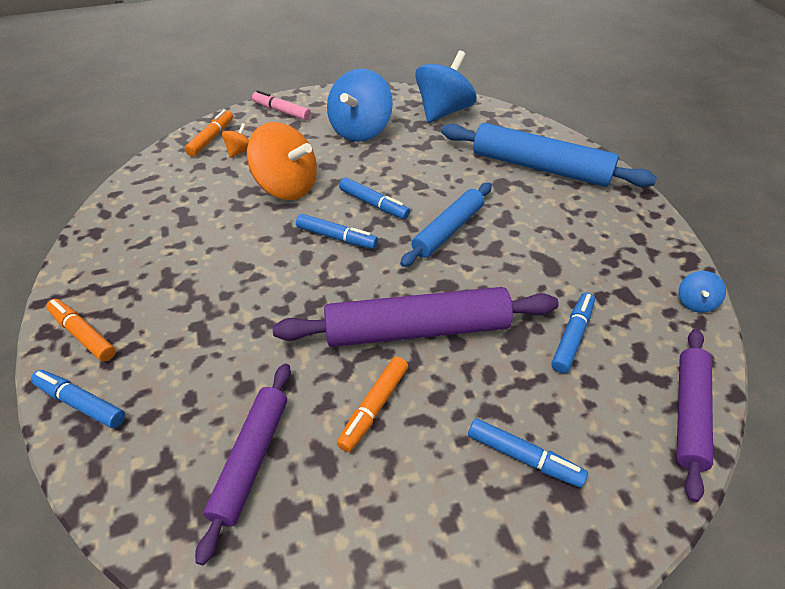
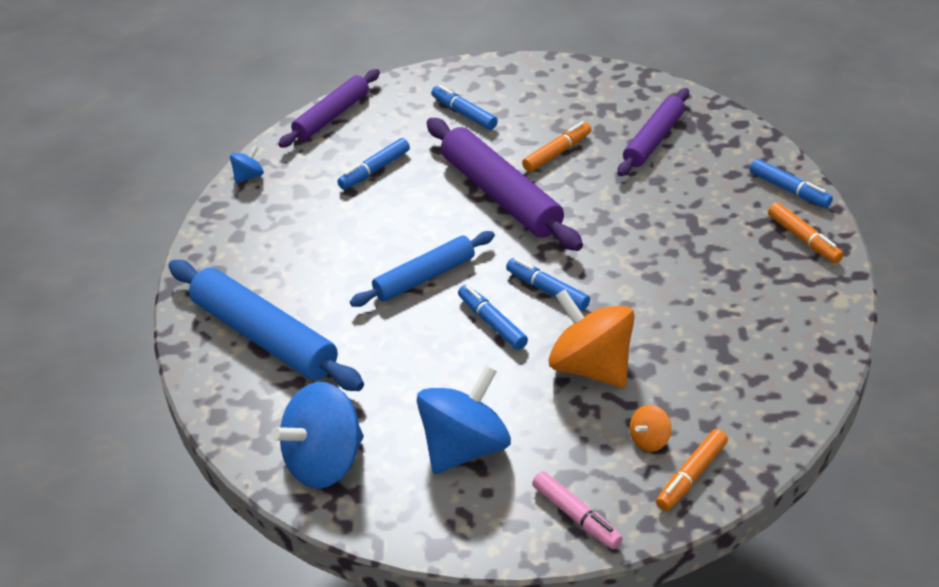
camera: 160 degrees left, 5 degrees down
(417, 330) = (501, 195): purple rolling pin -> purple rolling pin turned 45 degrees clockwise

